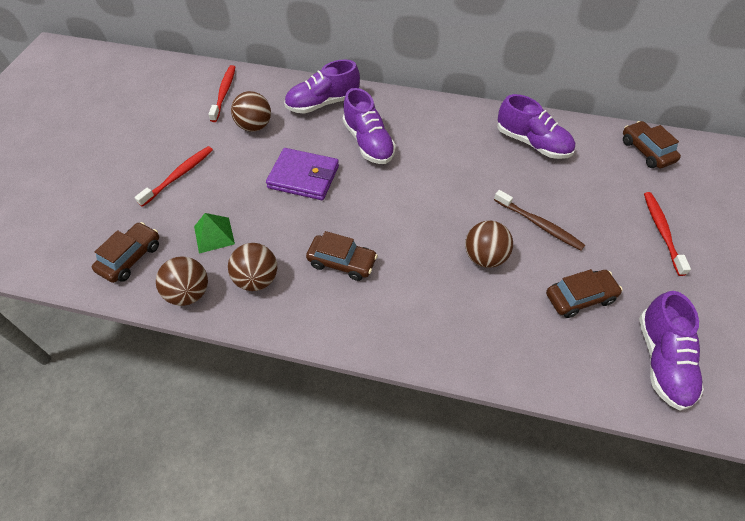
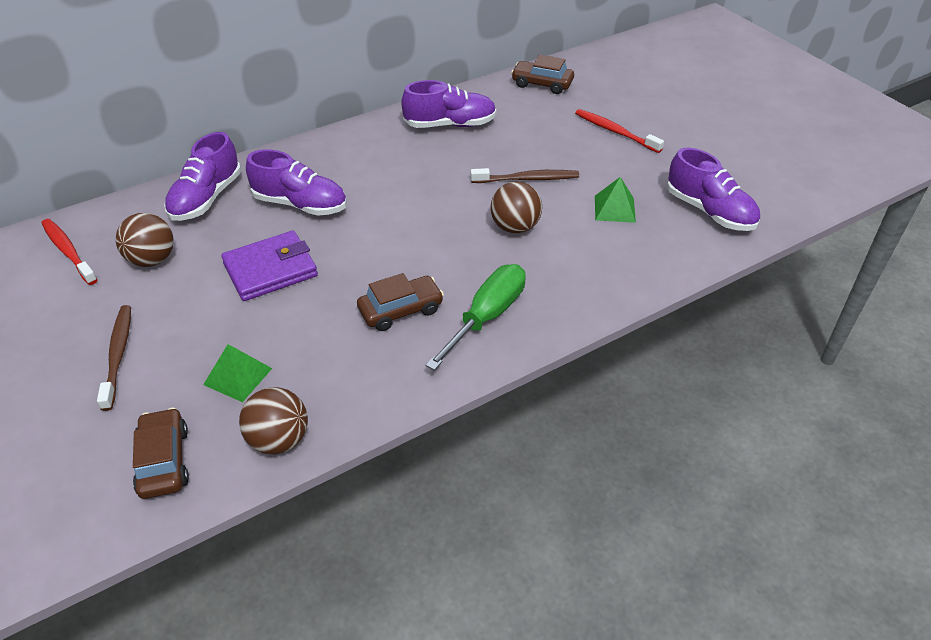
camera: 45 degrees left, 10 degrees down
(178, 176) = (118, 355): red toothbrush -> brown toothbrush
(257, 279) = (336, 379): brown ball -> none
(387, 310) = (487, 316): none -> green screwdriver
(579, 297) = (614, 209): brown car -> green pyramid

